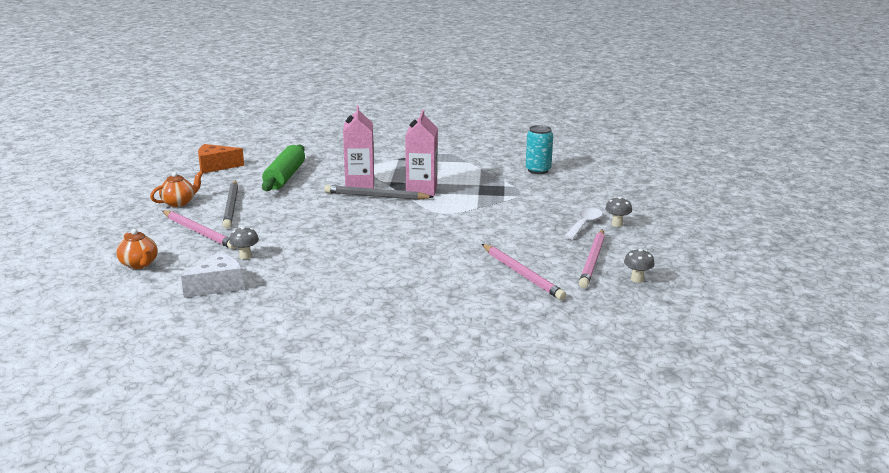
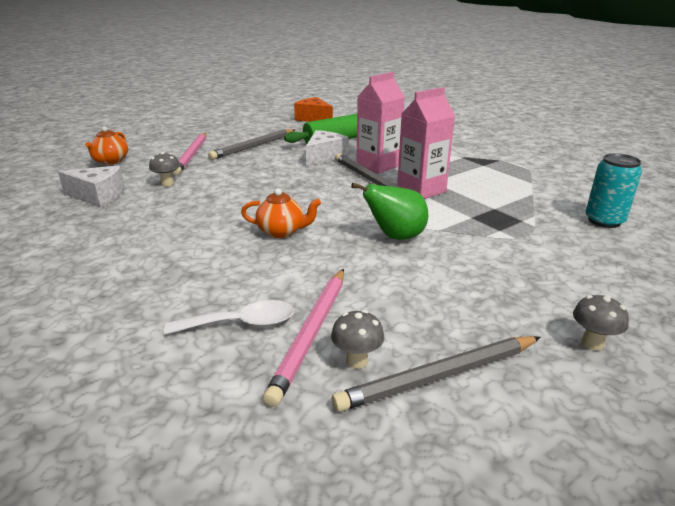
camera: 50 degrees right, 5 degrees up
(179, 203) = (233, 133): orange teapot -> orange teapot (281, 231)
(308, 193) = (324, 157): none -> white cheese
(465, 220) = (395, 237): none -> green pear
(584, 224) = (535, 316): white spoon -> white spoon (241, 324)
(592, 261) = (439, 376): pink pencil -> grey pencil
(637, 279) = (446, 460): grey mushroom -> grey mushroom (357, 361)

